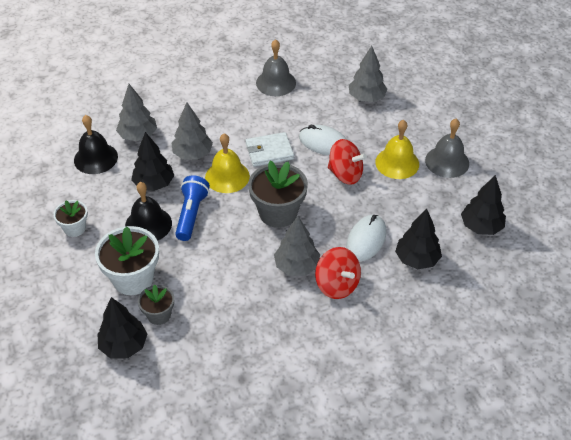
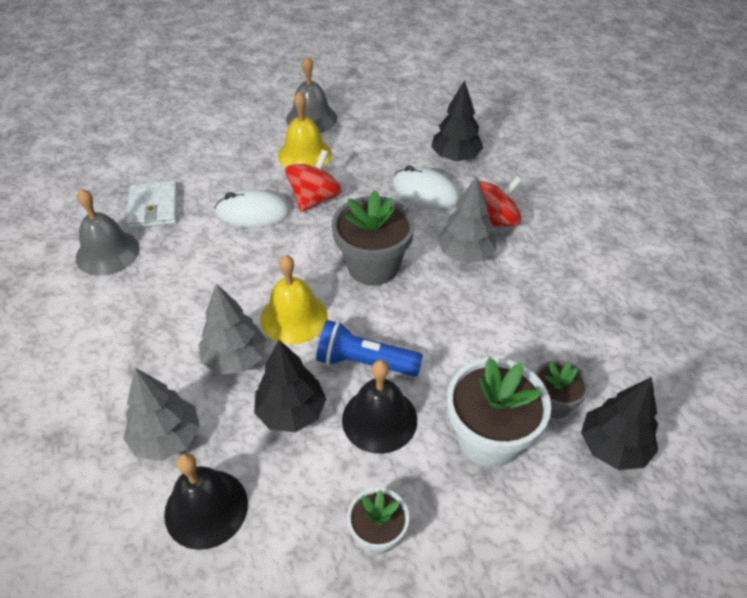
camera: 85 degrees left, 0 degrees up
(269, 151) = (254, 268): white wallet -> white wallet (154, 207)
(324, 143) = (252, 213): white mouse -> white mouse turned 60 degrees clockwise
(366, 98) = (179, 167): grey tree -> none
(481, 227) = (412, 109): black tree -> none

